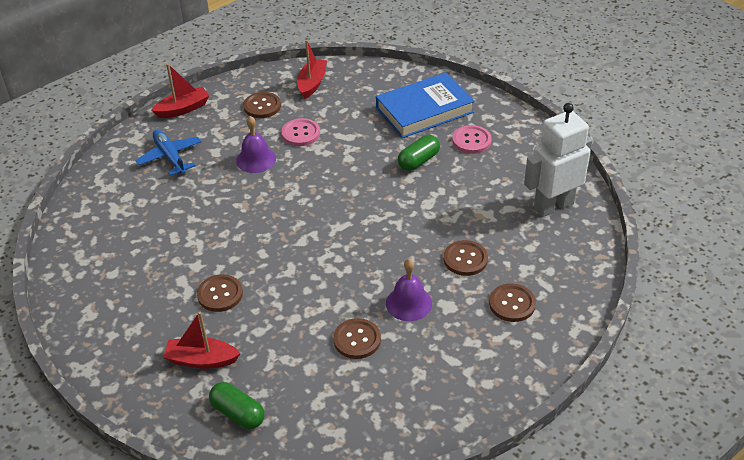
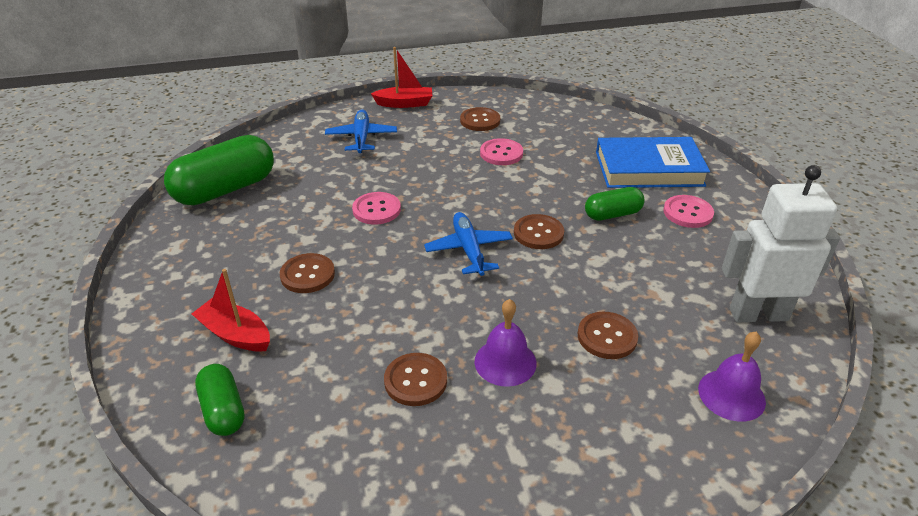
camera: 25 degrees right, 5 degrees down
(88, 247) = (225, 189): none -> green capsule
(234, 220) = (376, 210): none -> pink button
(256, 159) = (440, 163): purple bell -> purple bell (731, 395)
(312, 83) = (543, 115): red boat -> none
(330, 229) = (469, 250): none -> blue plane
(512, 304) = (639, 414): brown button -> brown button (538, 233)

